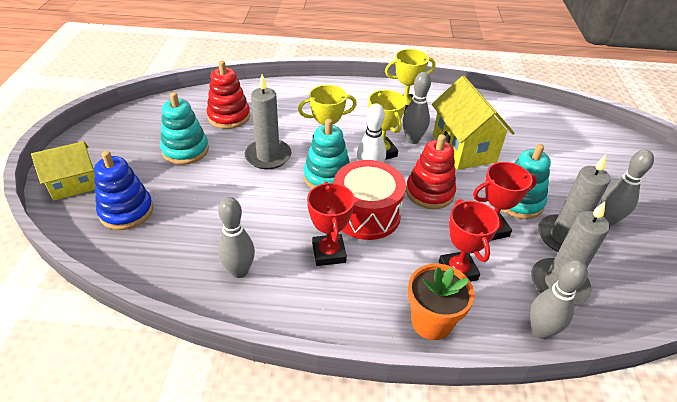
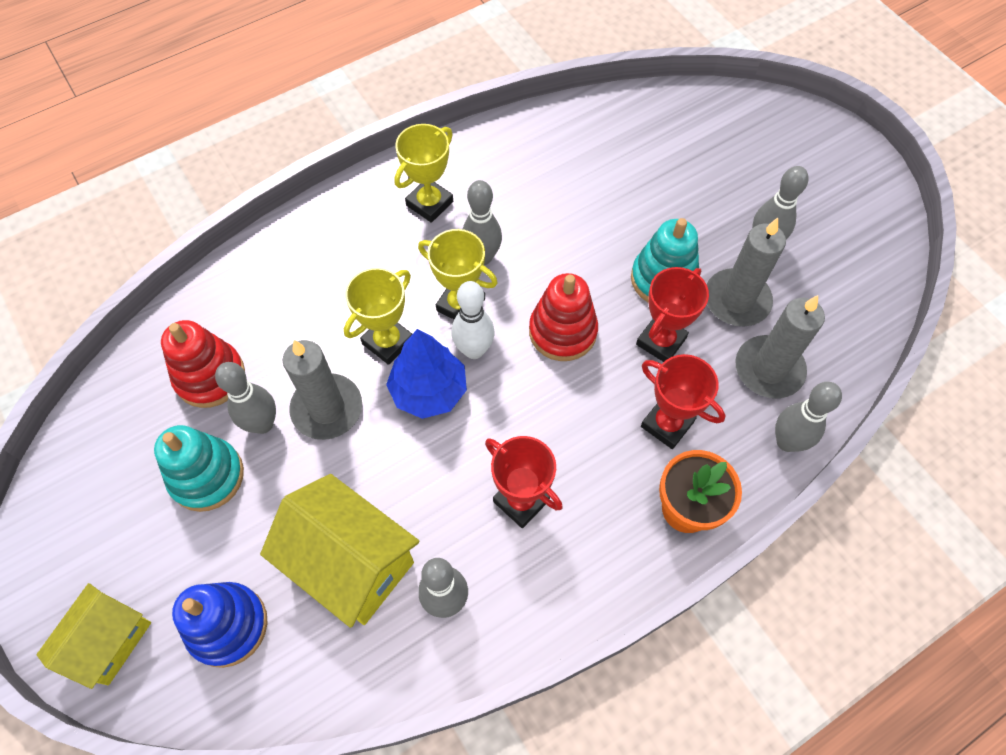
camera: 35 degrees left, 20 degrees up
(232, 145) = (262, 424): none -> grey bowling pin
(327, 177) = (429, 390): turquoise stacking toy -> blue tree
(366, 214) = (518, 415): red drum -> none
(464, 148) = (551, 232): yellow house -> yellow house (351, 563)

